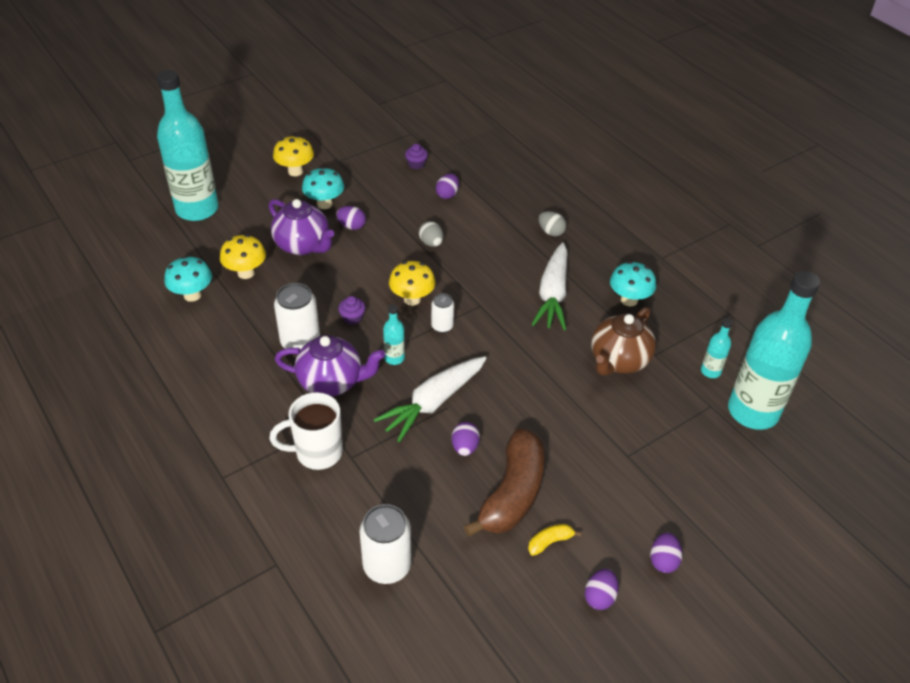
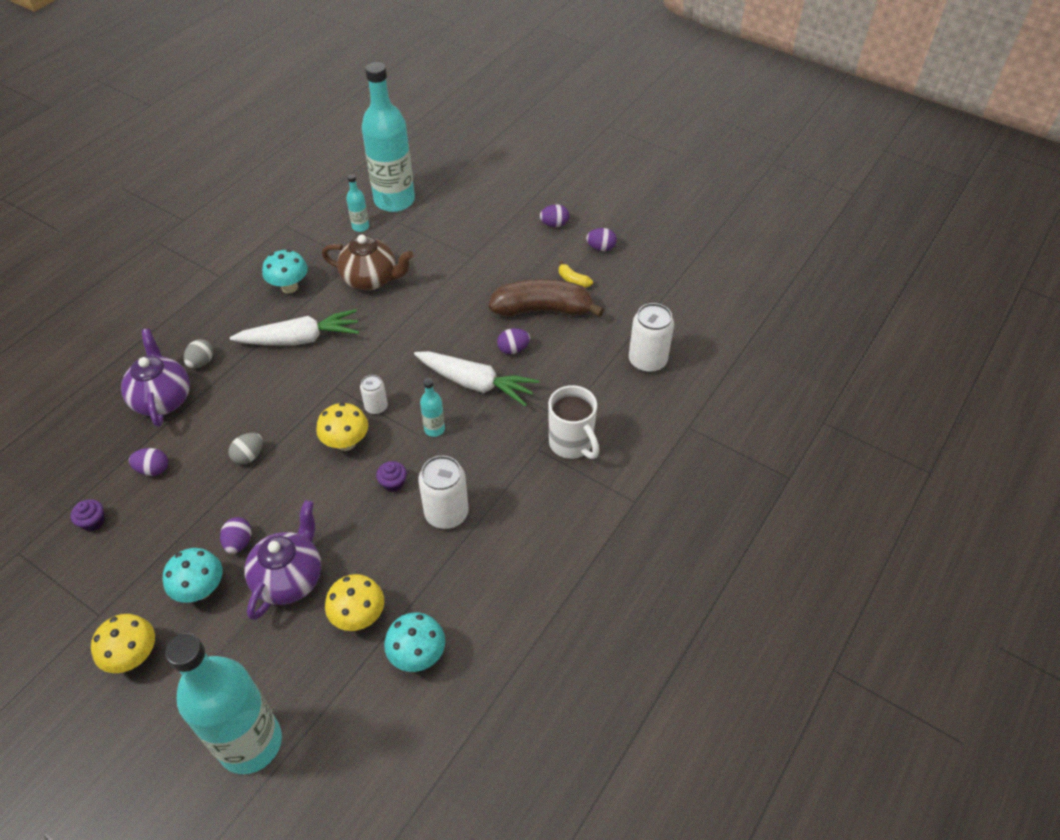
camera: 110 degrees left, 5 degrees up
(331, 382) = (486, 466): purple teapot -> purple teapot (163, 399)

